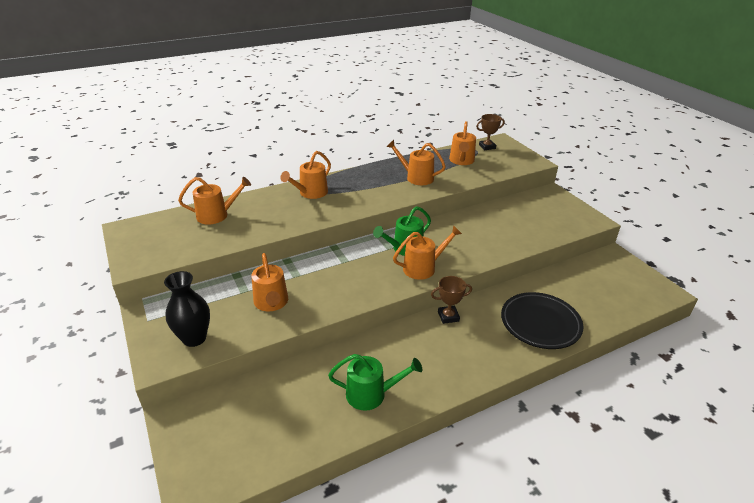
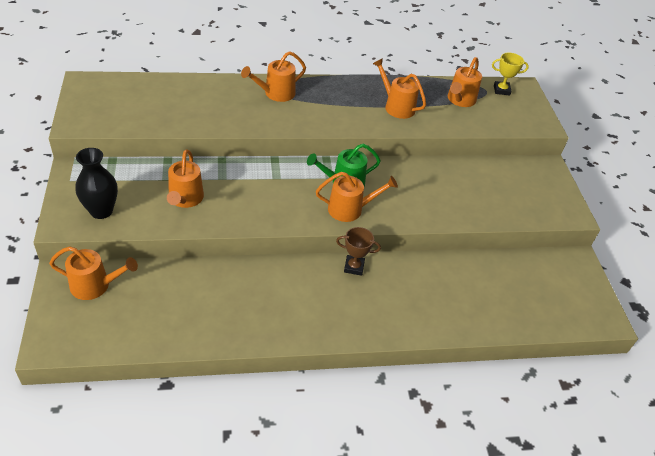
camera: 15 degrees right, 10 degrees up
(216, 215) = (172, 92): orange watering can -> orange watering can (95, 285)
(371, 394) = (236, 316): green watering can -> none
(487, 147) = (501, 90): brown trophy -> yellow trophy
(540, 323) = (443, 305): black plate -> none

